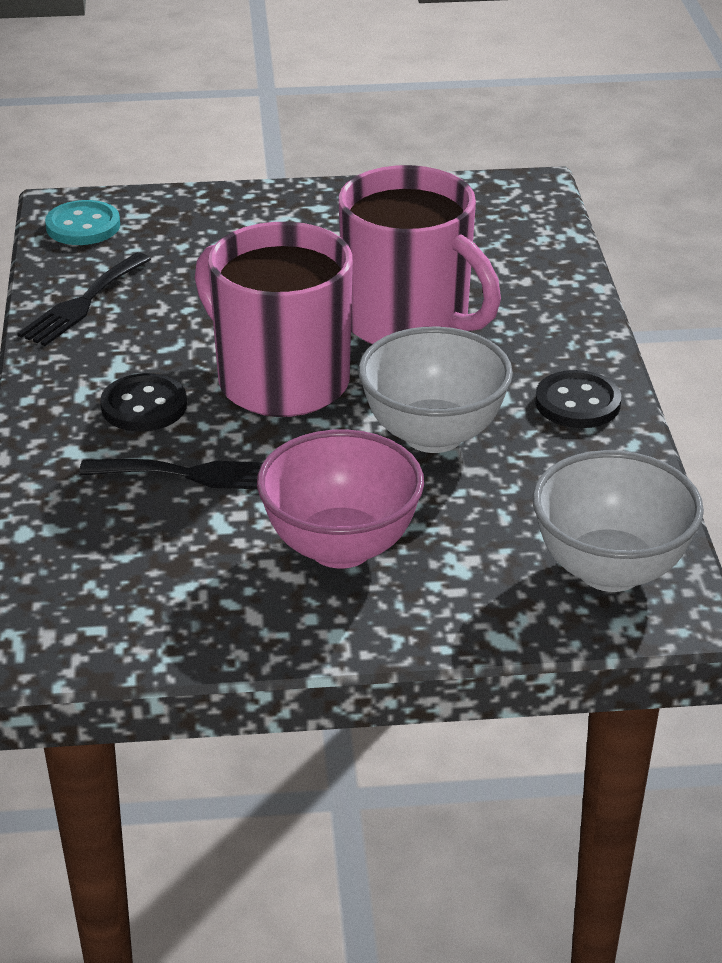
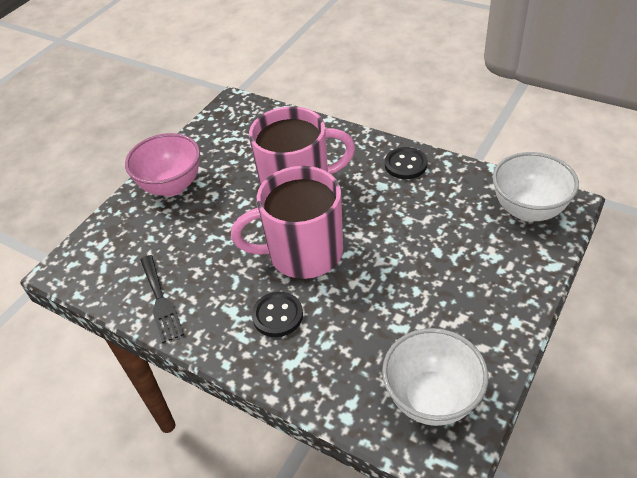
camera: 50 degrees left, 10 degrees up
(83, 226) = (88, 269): turquoise button -> none
(194, 475) = (353, 320): black fork -> none
(341, 547) = (452, 290): pink bowl -> pink bowl (171, 186)
(433, 435) = (391, 220): white bowl -> white bowl (432, 399)

